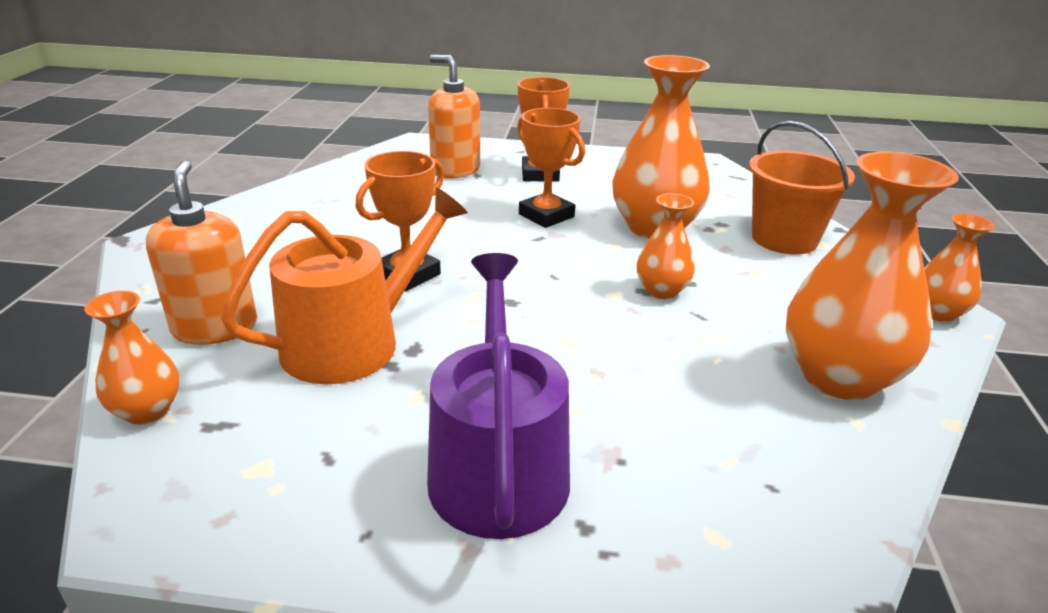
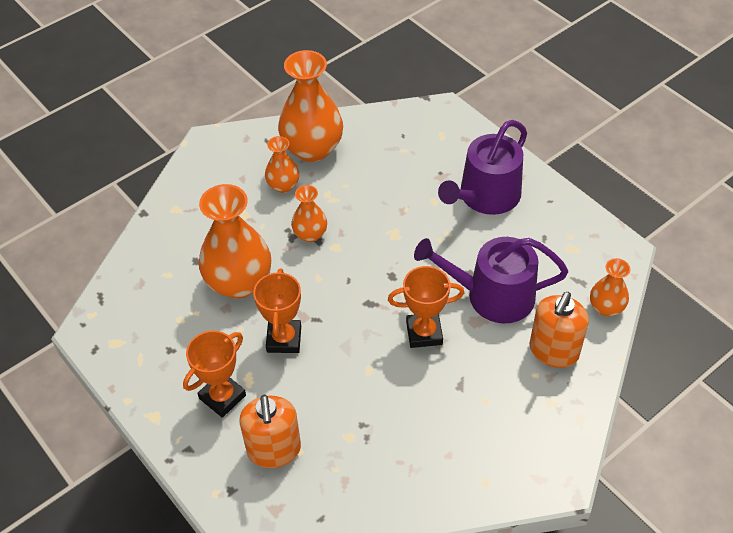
camera: 135 degrees left, 20 degrees up
(353, 342) = (492, 296): orange watering can -> purple watering can
(784, 239) = (187, 226): orange bucket -> none
(937, 313) = (213, 144): orange vase -> orange vase (283, 185)

